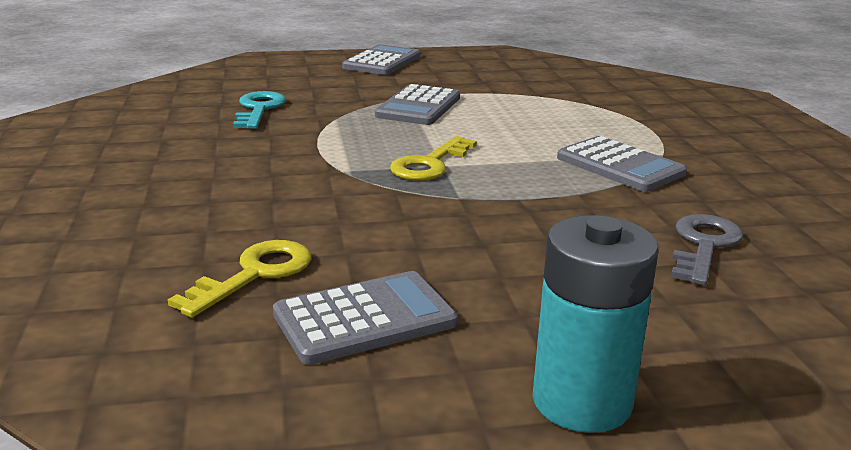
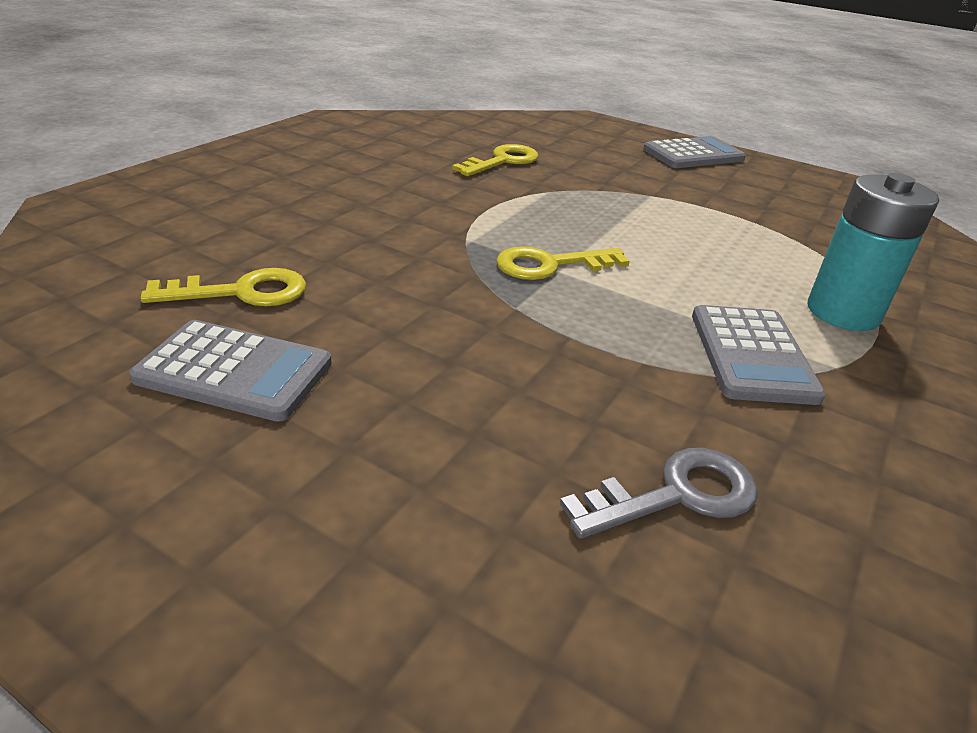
camera: 40 degrees right, 10 degrees up
(259, 109) = (502, 161): turquoise key -> yellow key
(418, 107) = (646, 208): grey calculator -> none
(581, 401) = (228, 563): turquoise battery -> turquoise battery (843, 312)

